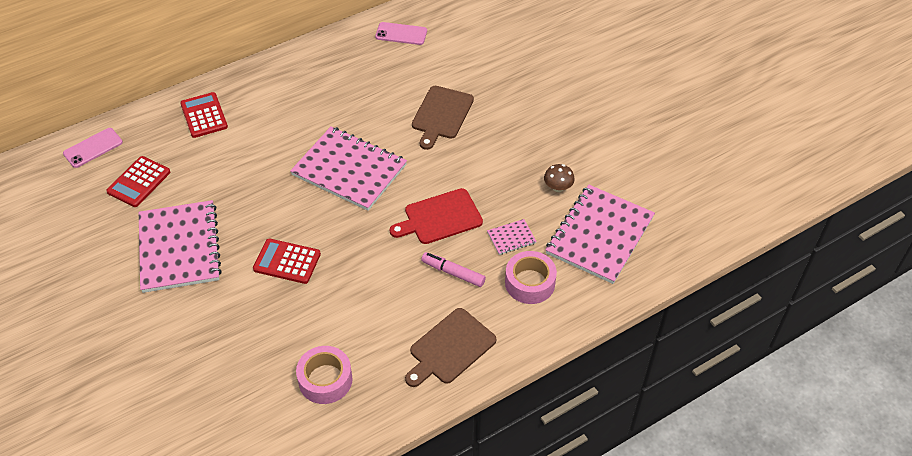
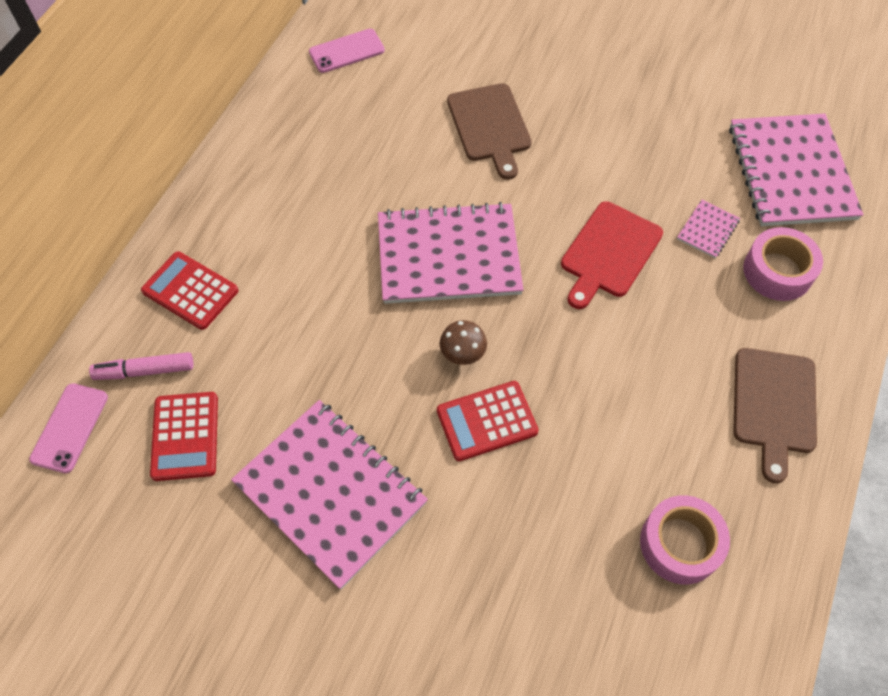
camera: 35 degrees left, 10 degrees up
(453, 273) = (688, 311): pink marker -> pink marker (145, 371)
(558, 187) = (697, 142): brown mushroom -> brown mushroom (462, 353)

